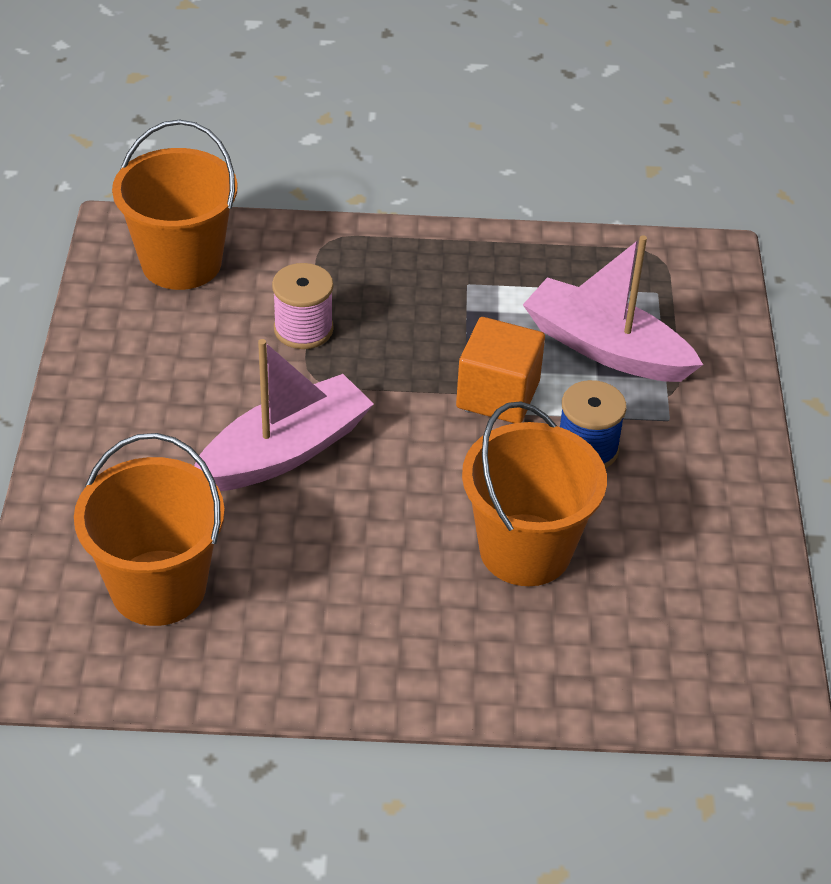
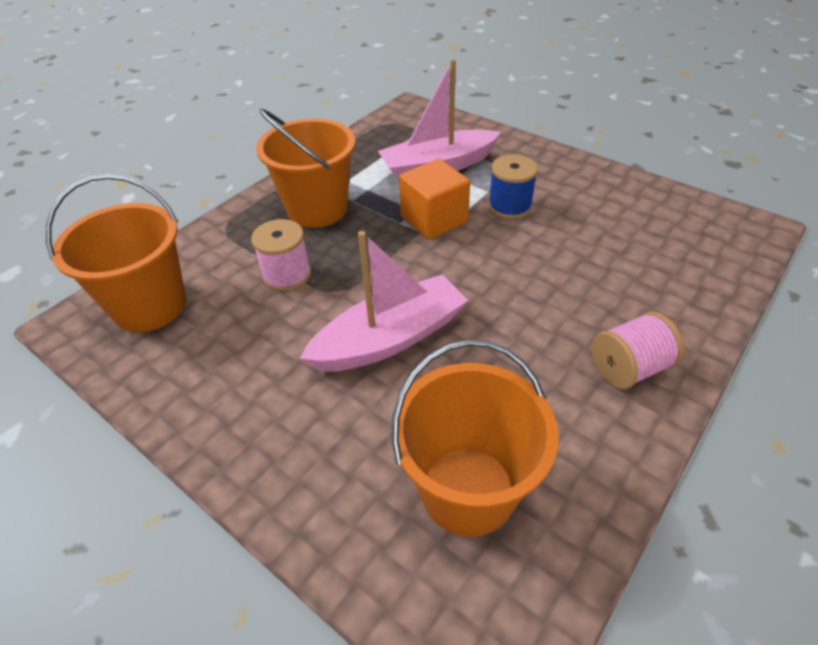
camera: 50 degrees left, 0 degrees up
(285, 451) = (390, 338): pink boat -> pink boat turned 60 degrees clockwise
(398, 650) = (629, 368): none -> pink spool
(525, 550) = (574, 266): orange bucket -> orange bucket (317, 209)

